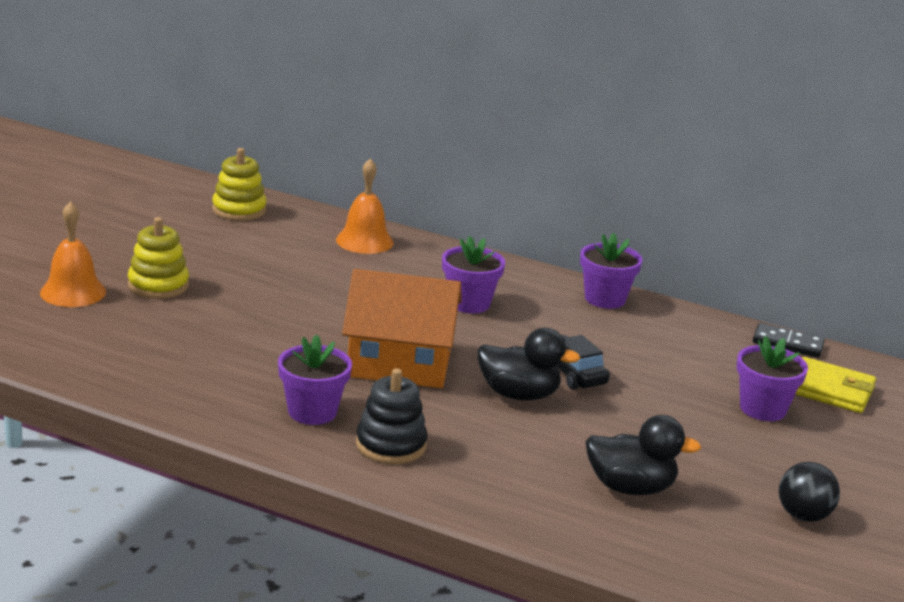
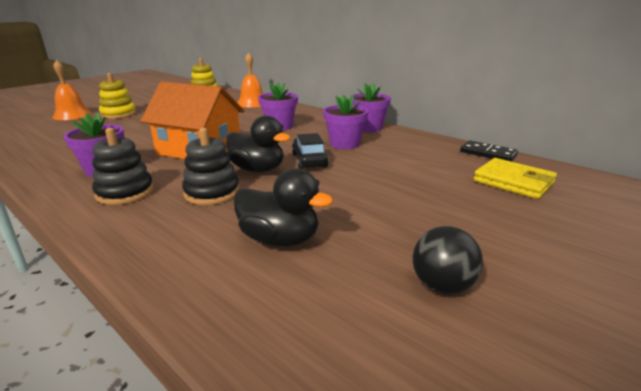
camera: 20 degrees right, 0 degrees up
(498, 436) = (212, 193): none -> black stacking toy
(762, 409) = (446, 190): purple flower pot -> purple flower pot (344, 144)

